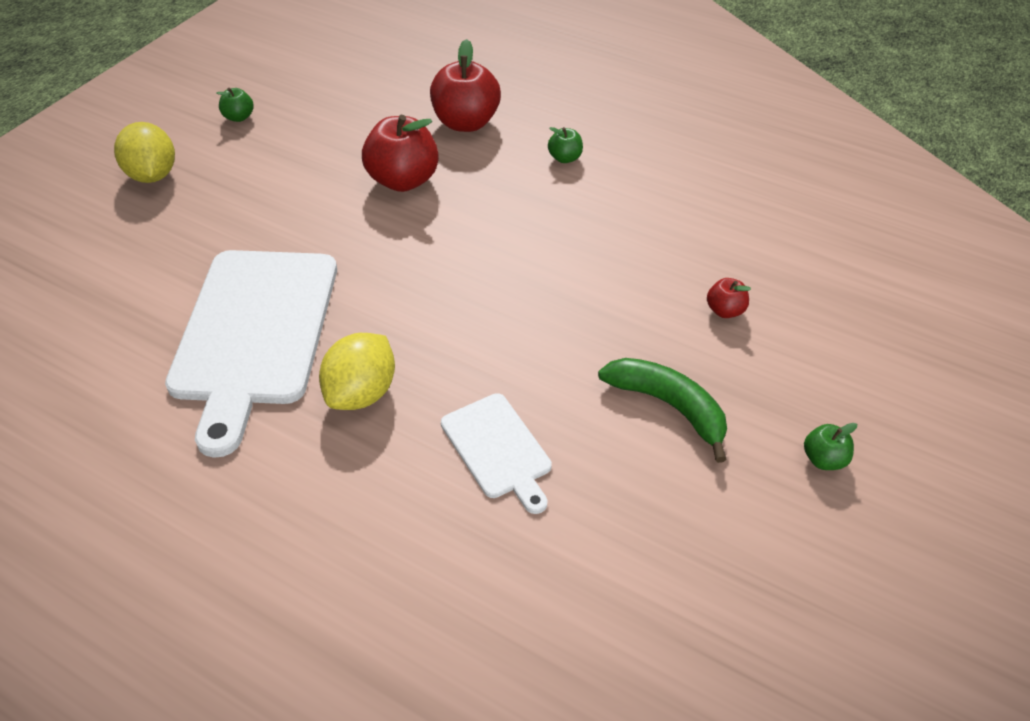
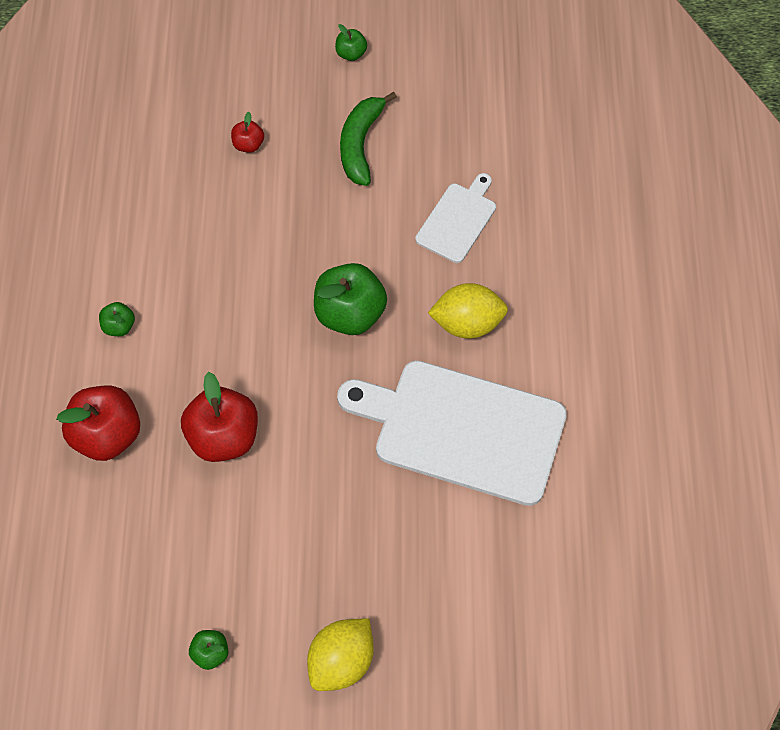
camera: 120 degrees left, 15 degrees up
(254, 332) = (462, 430): white cutting board -> white cutting board turned 135 degrees counterclockwise
(453, 305) = (350, 314): none -> green apple

